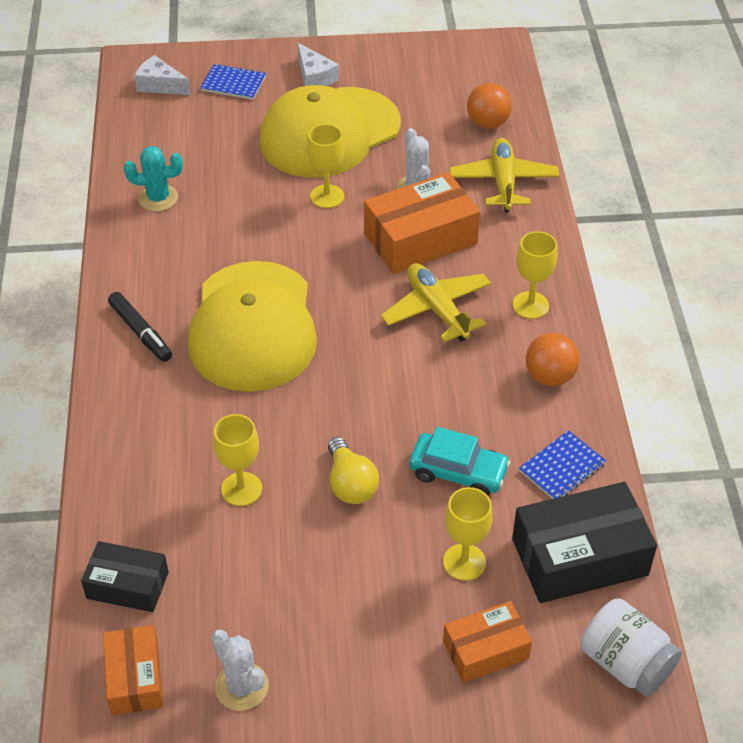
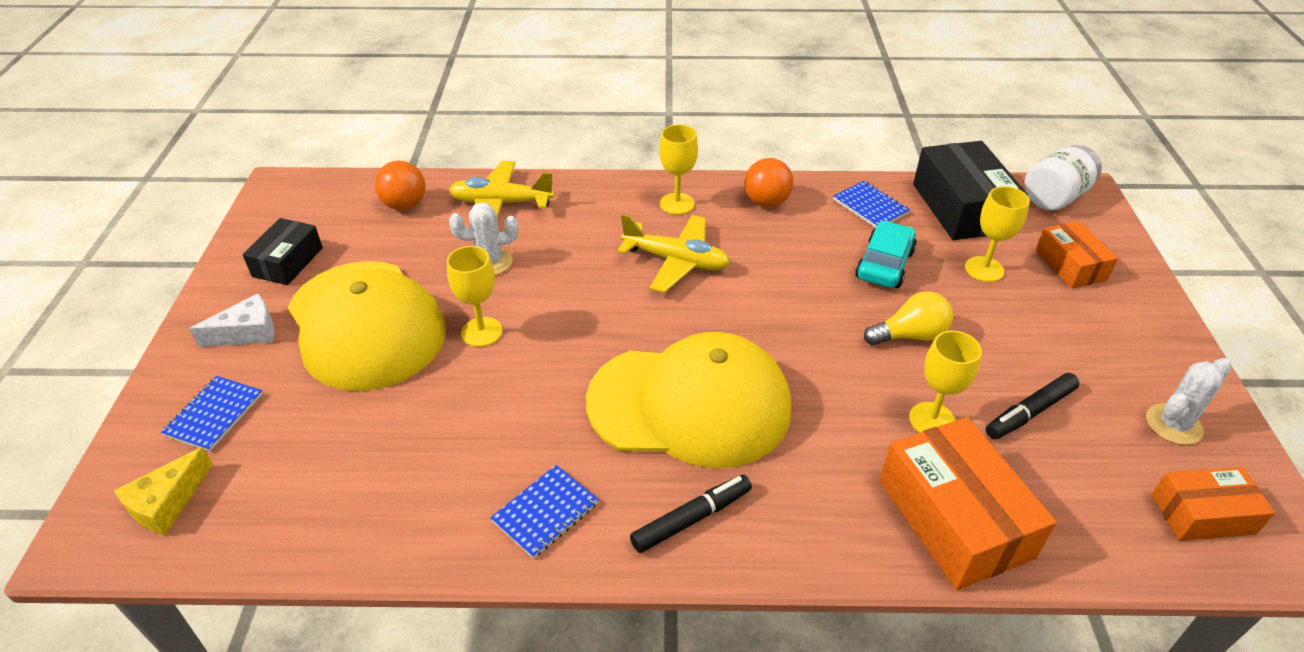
camera: 85 degrees left, 5 degrees down
(127, 585) = (1088, 524): black box -> black box (288, 262)
(148, 255) = (545, 512): none -> blue notebook
(158, 198) = (431, 502): turquoise cactus -> none
(160, 85) = (167, 503): white cheese -> yellow cheese
(253, 566) = (1030, 412): none -> black marker
(420, 239) = (571, 265): orange box -> orange box (954, 518)
(437, 309) = (676, 261): yellow plane -> yellow plane turned 135 degrees counterclockwise

